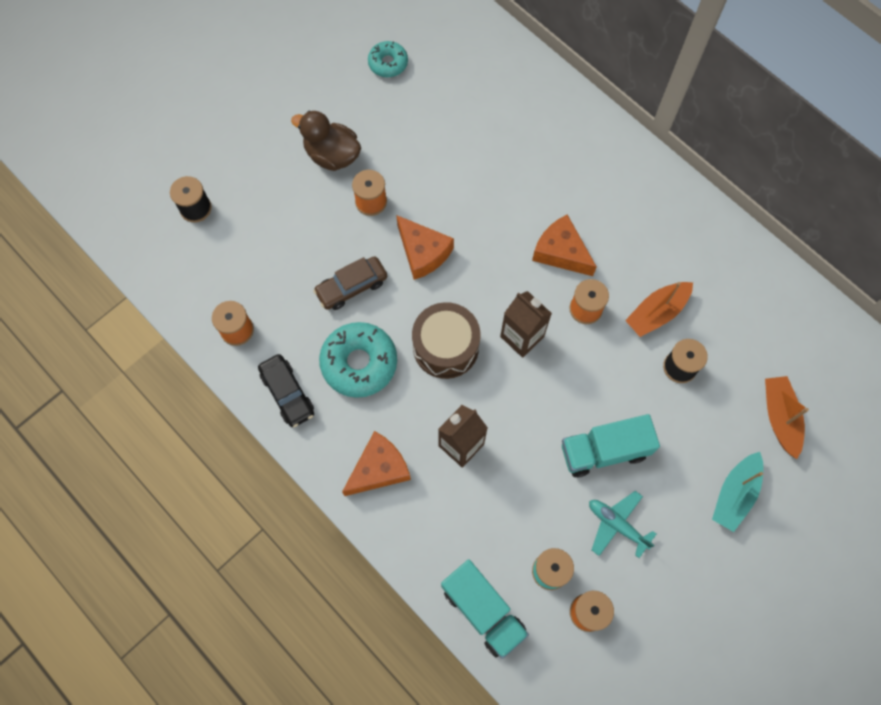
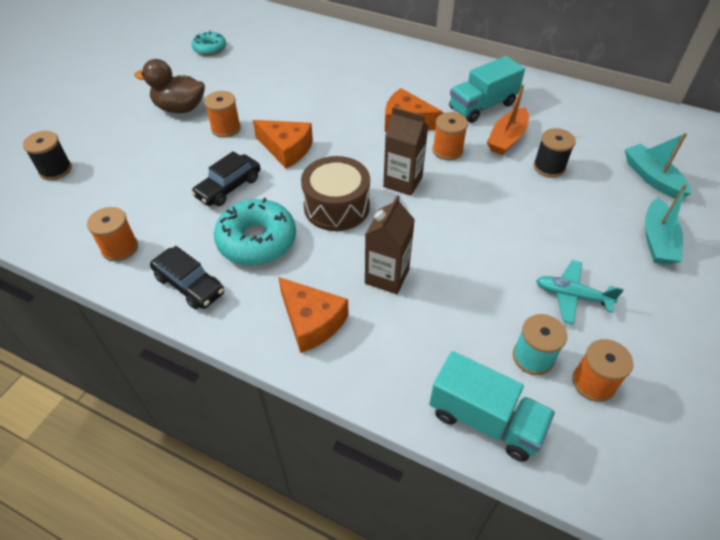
camera: 20 degrees left, 20 degrees down
(351, 287) = (228, 187): brown car -> black car
(379, 469) = (311, 321): orange cheese -> orange cheese turned 105 degrees clockwise
(604, 451) = (523, 242): turquoise truck -> turquoise truck (482, 106)
(779, 418) = (652, 178): orange boat -> turquoise boat

